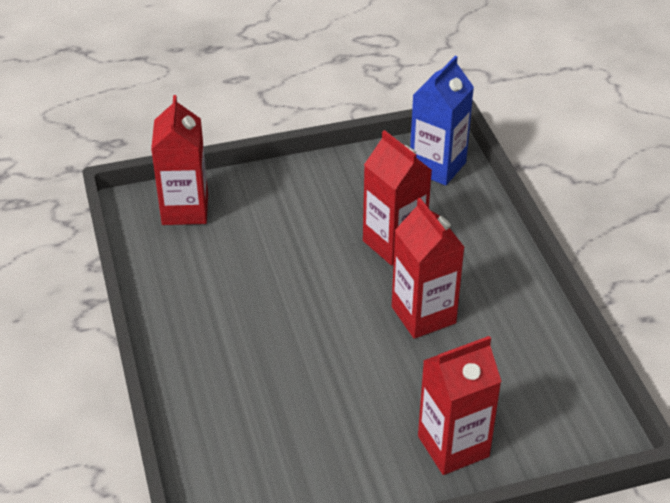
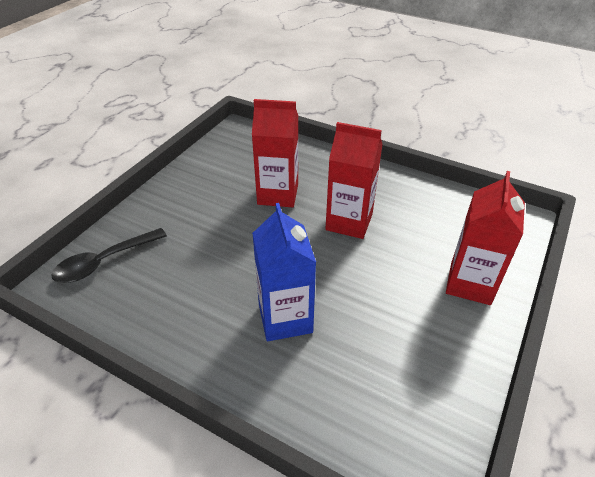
camera: 45 degrees left, 0 degrees up
(185, 209) = (104, 262): red carton -> black spoon
(437, 166) = (246, 141): blue carton -> blue carton (285, 318)

